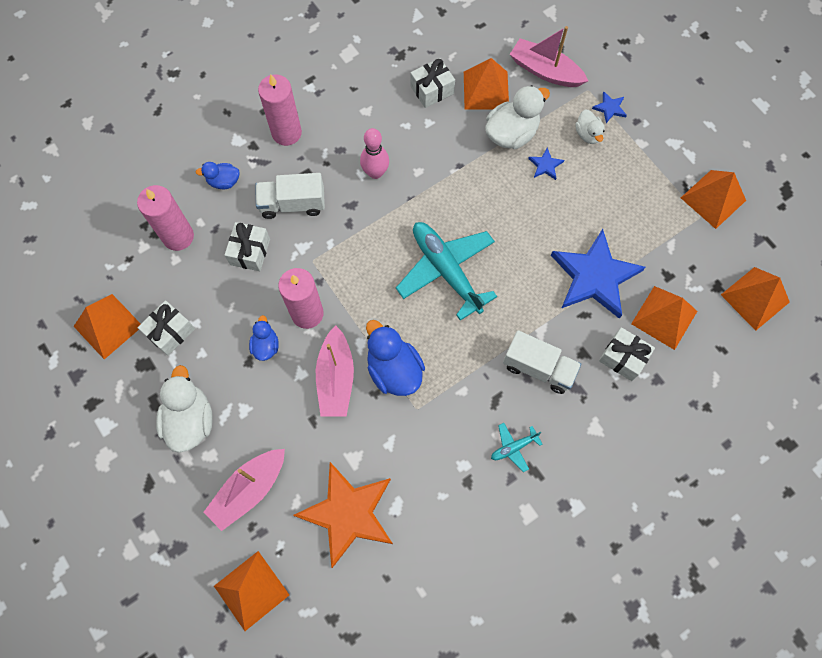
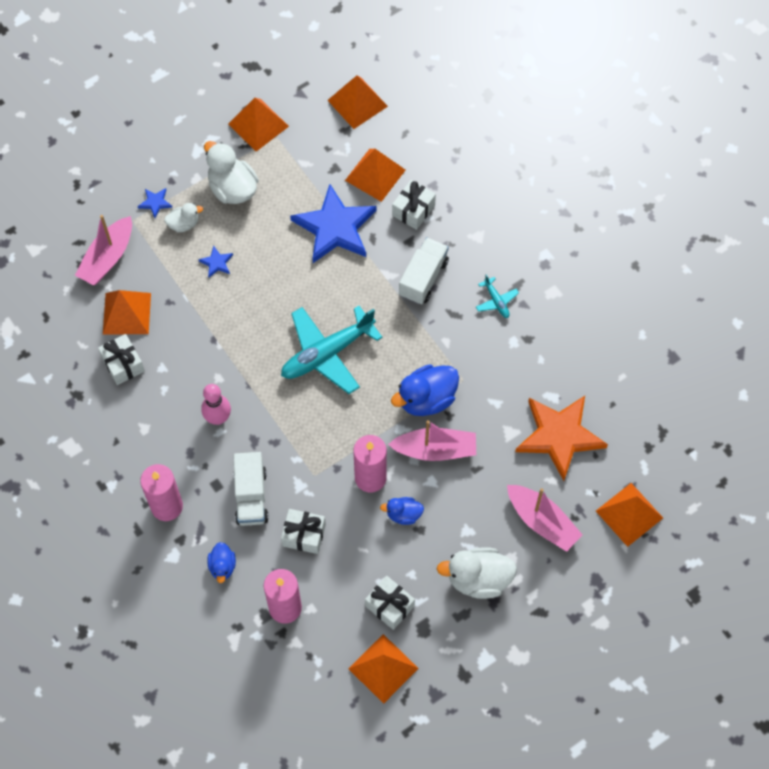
camera: 90 degrees left, 5 degrees down
(511, 134) = (179, 291): white duck -> white duck (232, 188)

